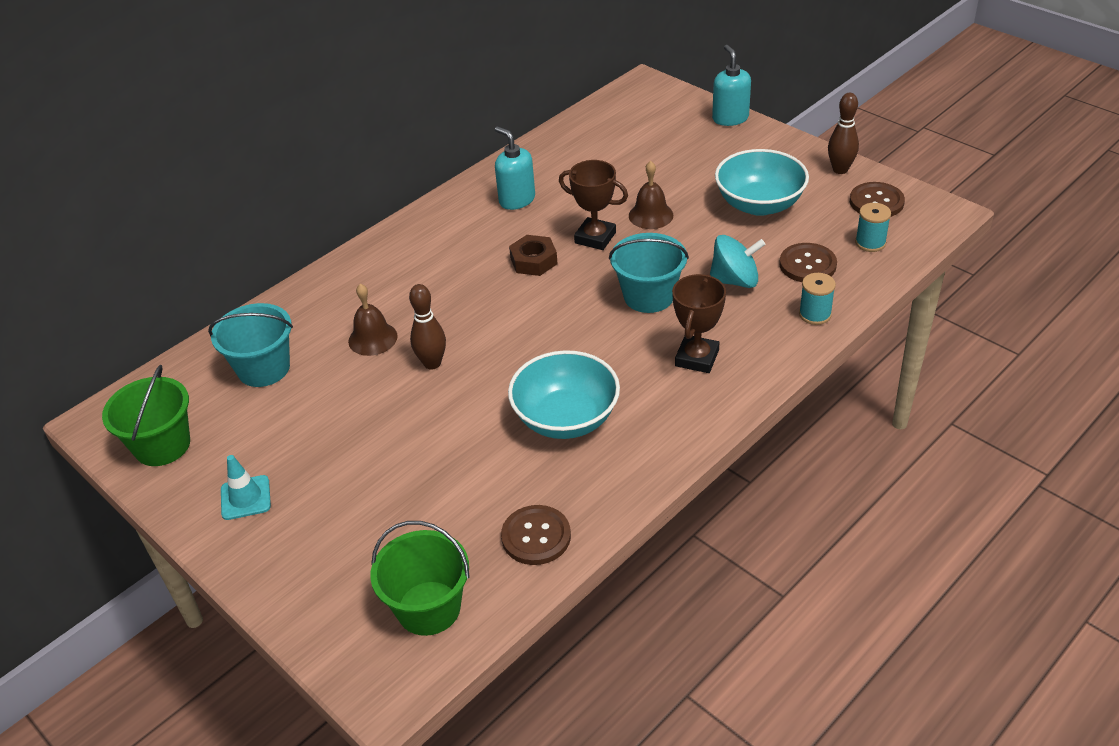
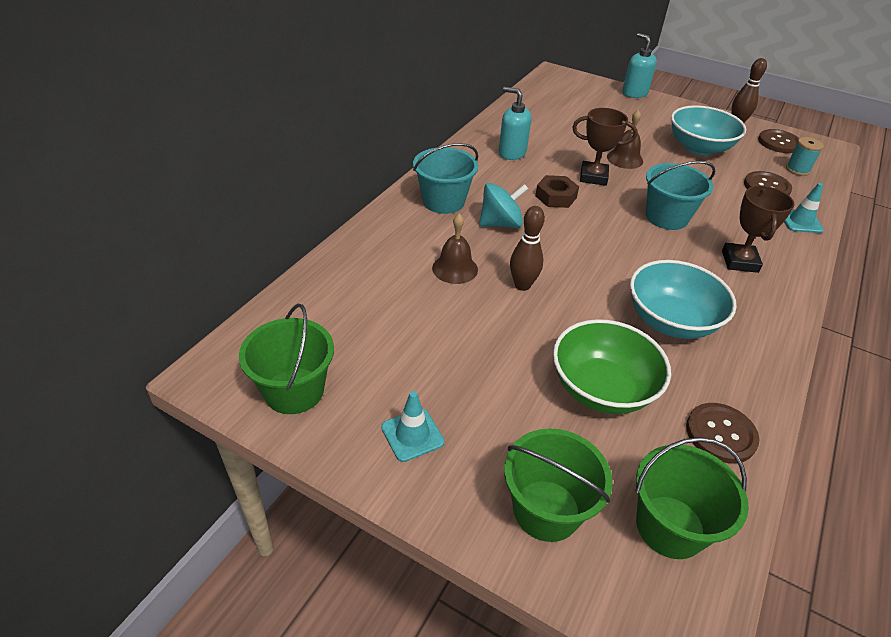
camera: 20 degrees left, 0 degrees up
(264, 368) = (364, 304): turquoise bucket -> turquoise bucket (443, 201)
(327, 577) = (546, 510): none -> green bucket
(446, 479) = (601, 389): none -> green bowl
(735, 280) = (723, 201): turquoise spinning top -> turquoise spinning top (501, 223)
(815, 314) = (800, 221): turquoise spool -> turquoise traffic cone

